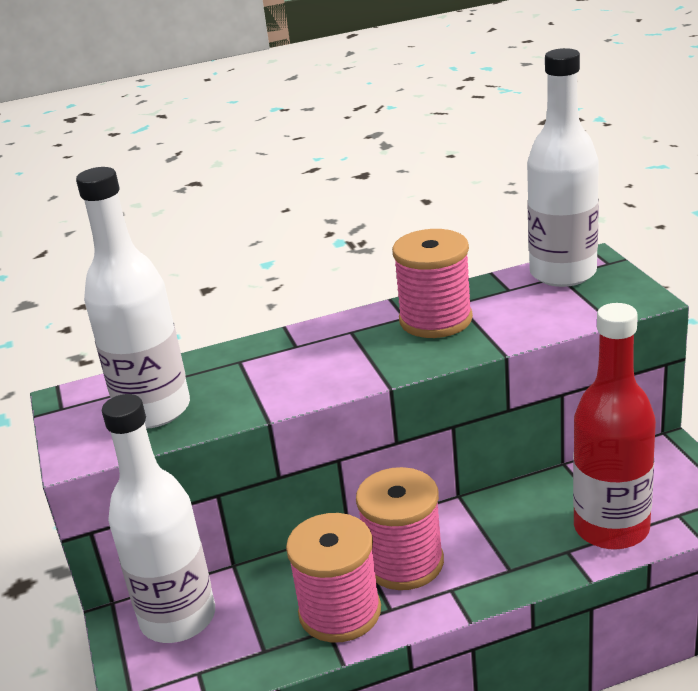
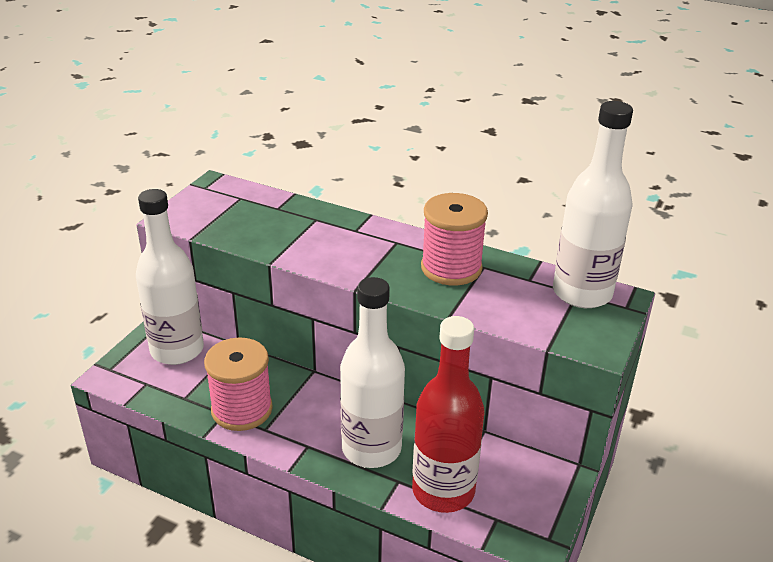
camera: 40 degrees right, 5 degrees up
(153, 410) = (235, 218): white bottle -> white bottle (371, 448)
(404, 562) = (309, 411): pink spool -> none

